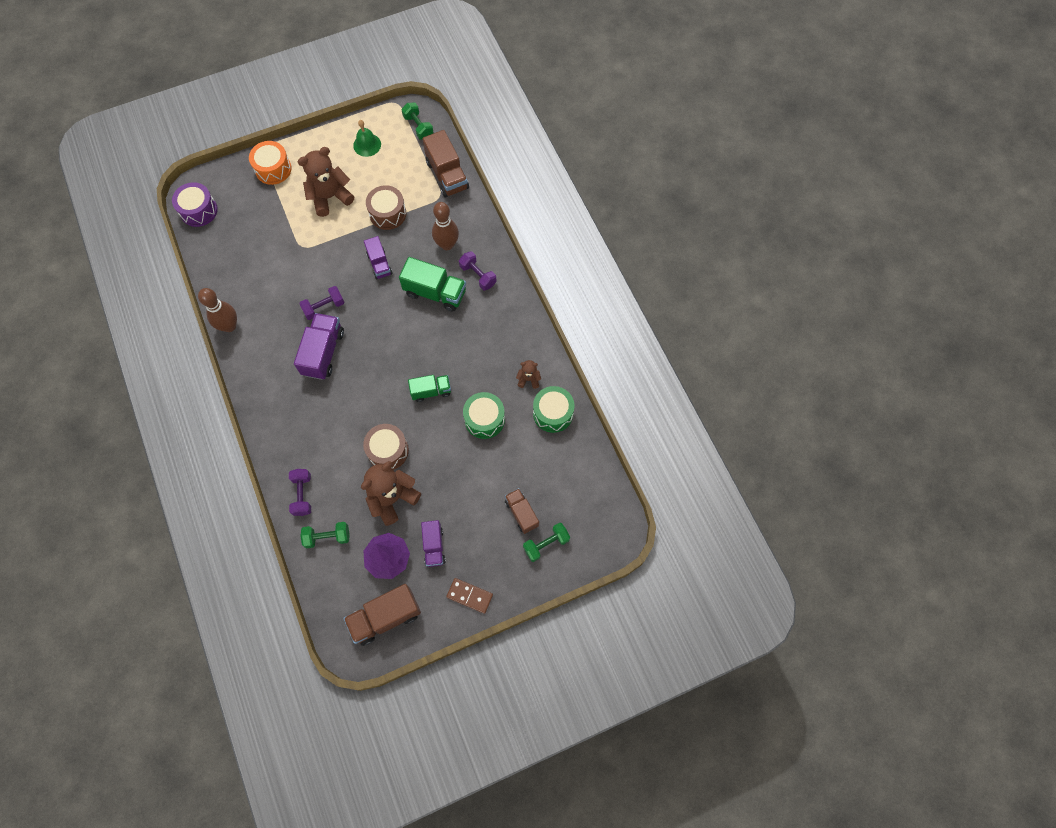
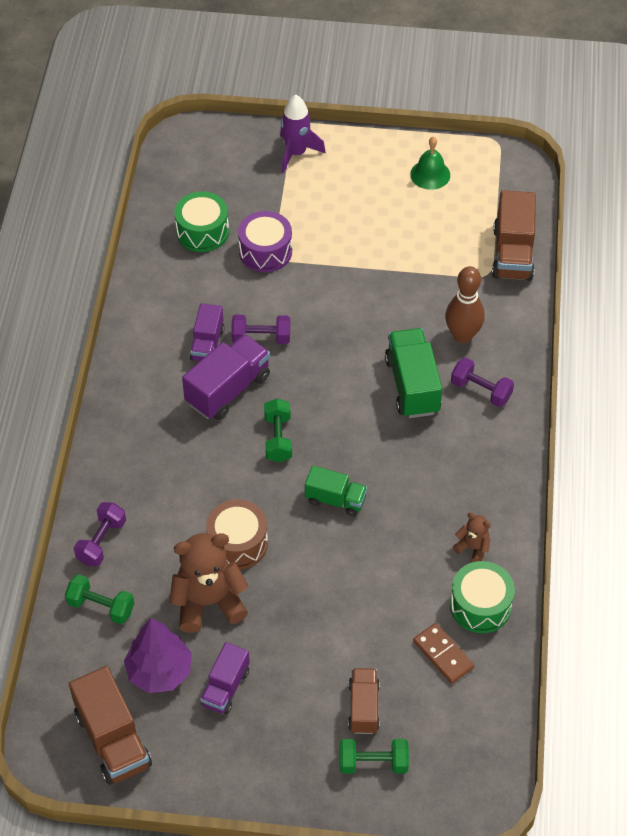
camera: 30 degrees right, 15 degrees down
(199, 210) = (178, 161): purple drum -> purple drum (265, 251)
(229, 326) = (134, 306): brown bowling pin -> none
(273, 169) = (296, 153): orange drum -> purple rocket
(330, 197) = (346, 215): brown teddy bear -> none
(379, 264) = (361, 319): purple truck -> purple truck (207, 344)
(385, 617) = (113, 739): brown truck -> brown truck turned 120 degrees counterclockwise
(388, 213) = (408, 265): brown drum -> none
(418, 127) = (509, 181): green dumbbell -> green dumbbell (278, 438)
(435, 293) = (412, 385): green truck -> green truck turned 150 degrees counterclockwise
(469, 596) = (234, 772): brown domino -> brown domino (443, 654)
(478, 275) = (481, 390): purple dumbbell -> purple dumbbell turned 45 degrees counterclockwise
(484, 419) = (384, 568): green drum -> green drum (202, 232)

